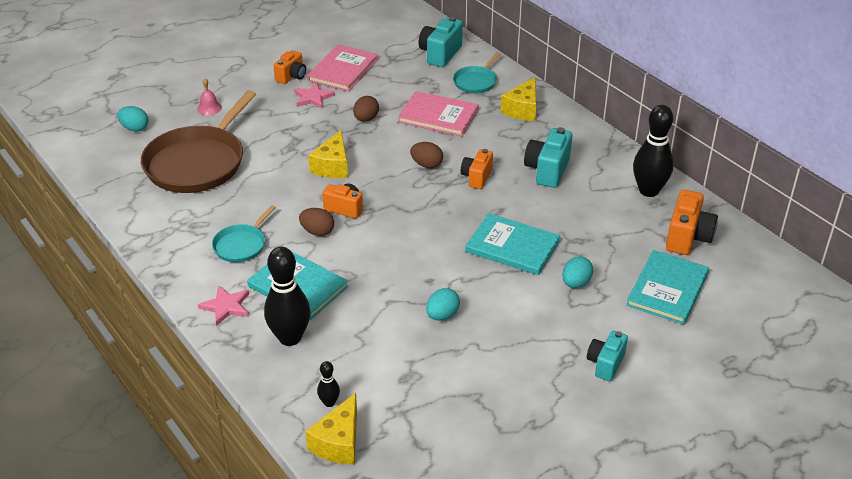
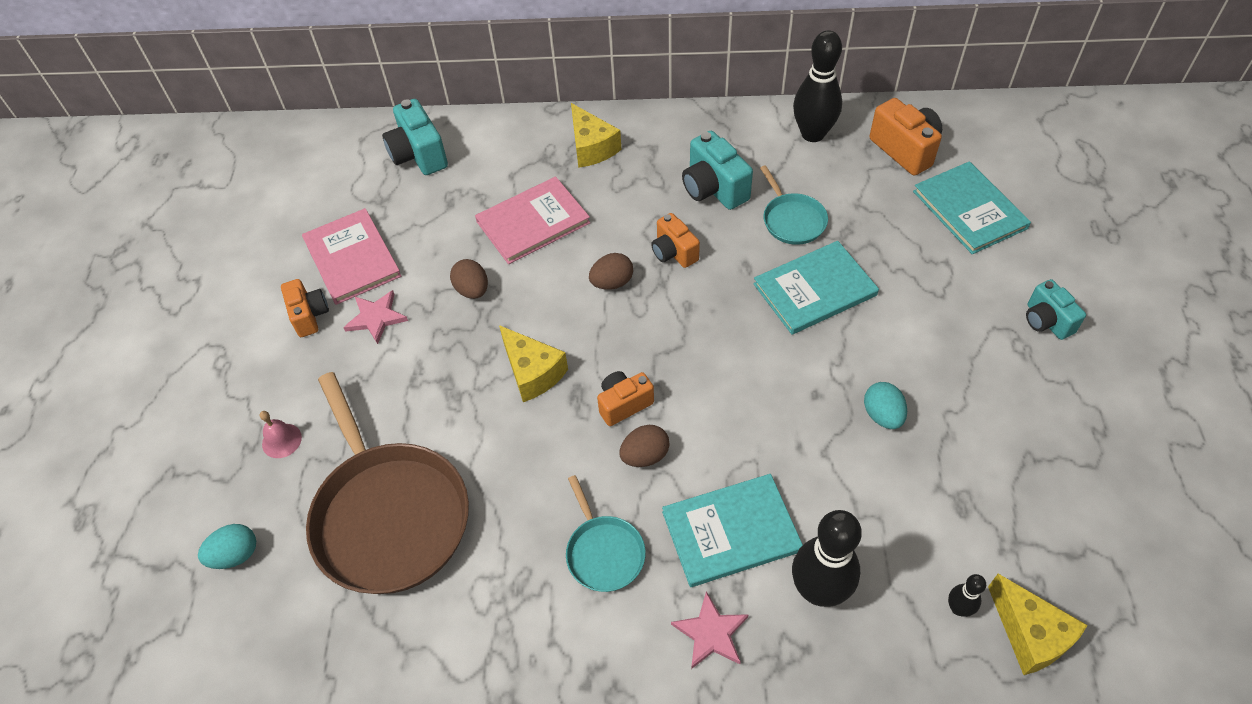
camera: 50 degrees left, 15 degrees up
(476, 82) = (503, 155): turquoise pan -> turquoise pan (792, 220)
(576, 283) = (911, 273): turquoise egg -> none

